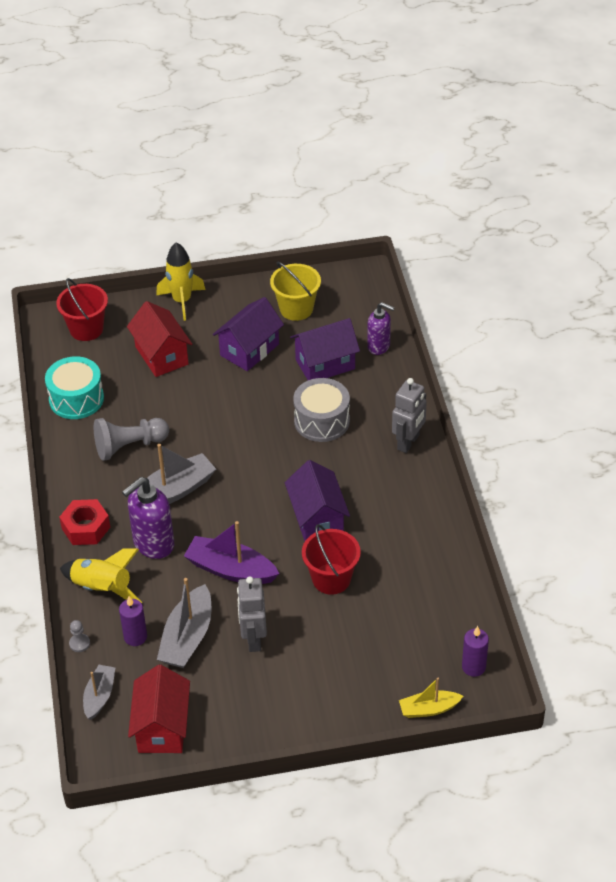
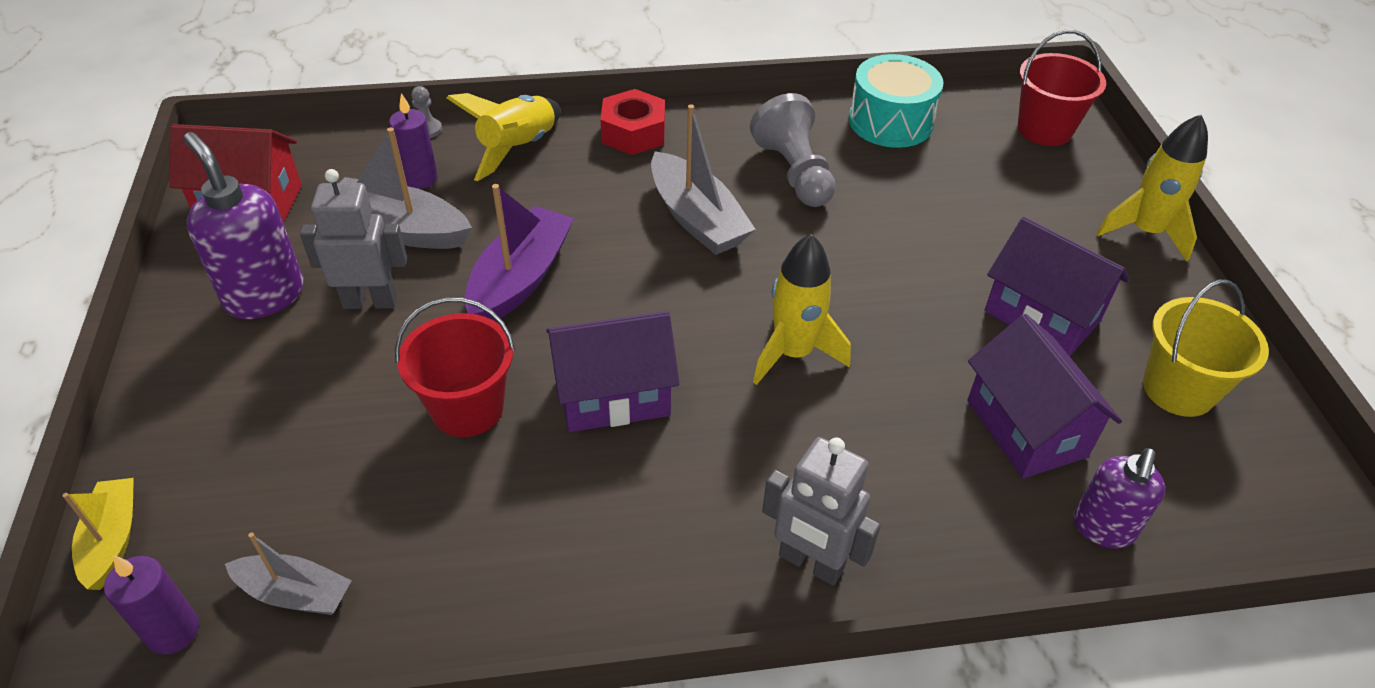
camera: 90 degrees right, 0 degrees up
(99, 696) = (331, 147): grey boat -> grey boat (295, 593)
(153, 544) = (591, 196): purple soap dispenser -> purple soap dispenser (264, 295)
(162, 355) = (1002, 207): red house -> none
(282, 447) = (793, 353): none -> yellow rocket
(322, 421) = (865, 415): grey drum -> none

